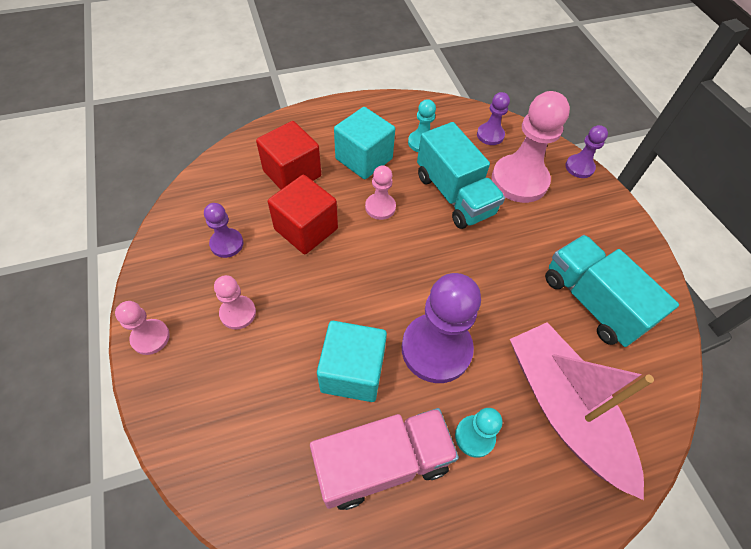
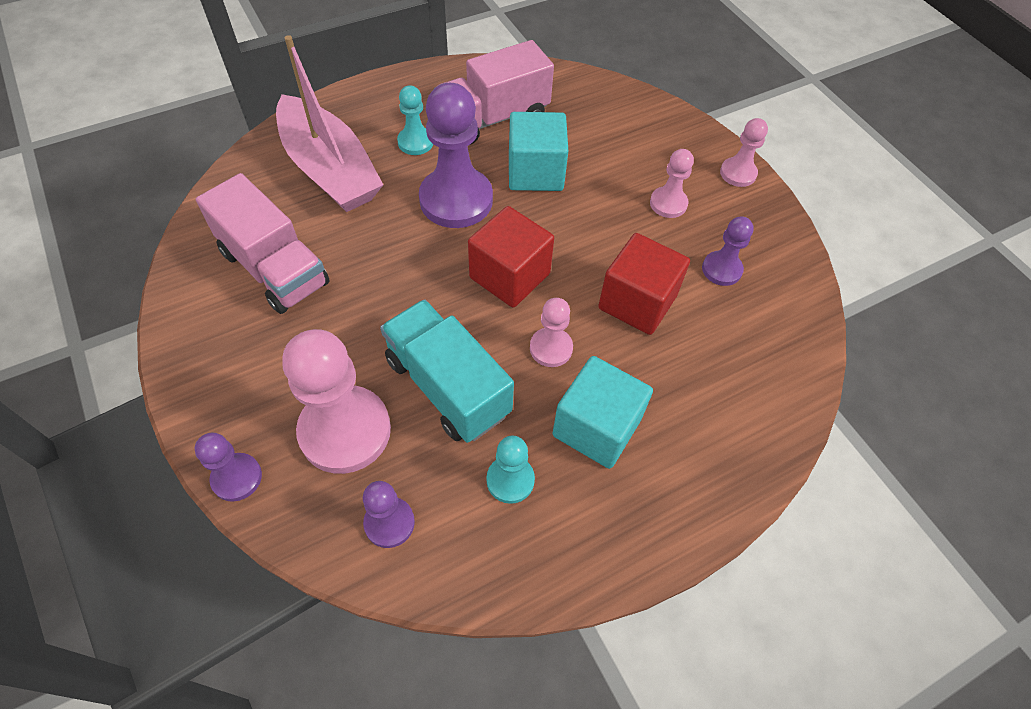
camera: 170 degrees right, 0 degrees up
(292, 173) = (692, 381): red cube -> red cube (509, 276)
(592, 302) = (274, 268): turquoise truck -> pink truck

